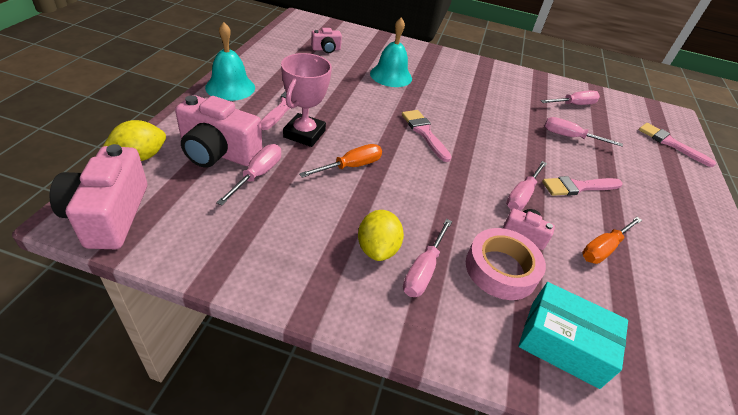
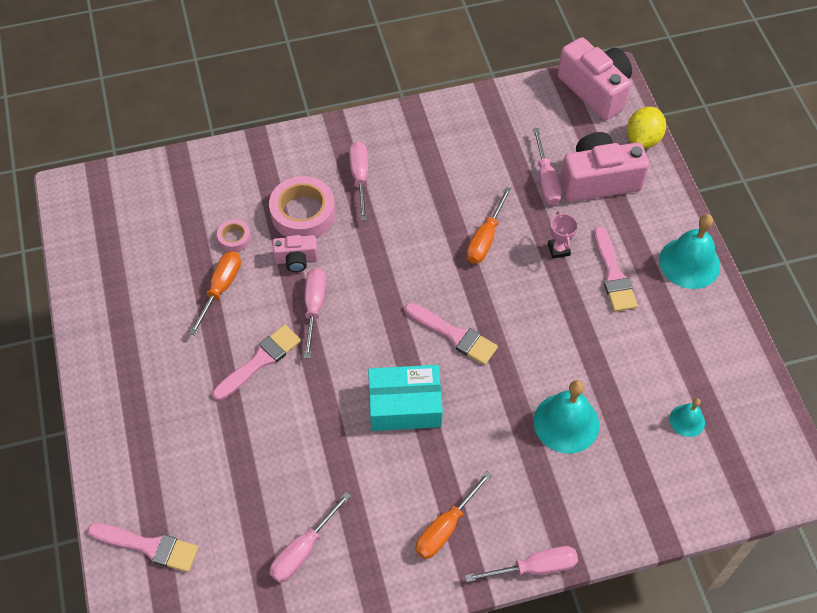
camera: 155 degrees right, 15 degrees up
(304, 134) = (559, 249): pink trophy -> pink trophy, size x0.51
(326, 49) = (687, 420): pink camera -> turquoise bell
(377, 249) = (403, 174): yellow lemon -> none
(489, 78) = (445, 528): none -> orange screwdriver
(563, 343) = (238, 181): turquoise box -> turquoise box (405, 405)
(569, 137) = (290, 455): pink screwdriver -> pink screwdriver (534, 568)
(581, 284) = (234, 238): none -> pink tape

